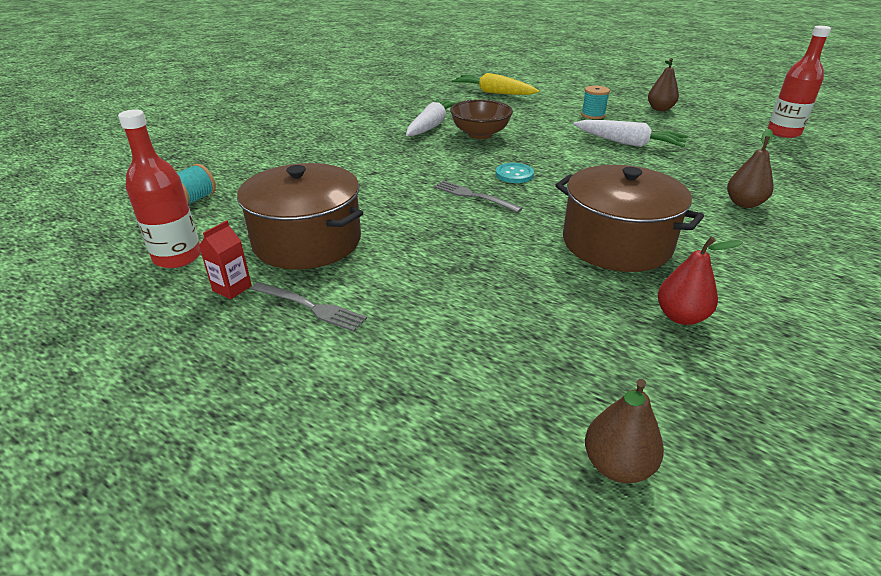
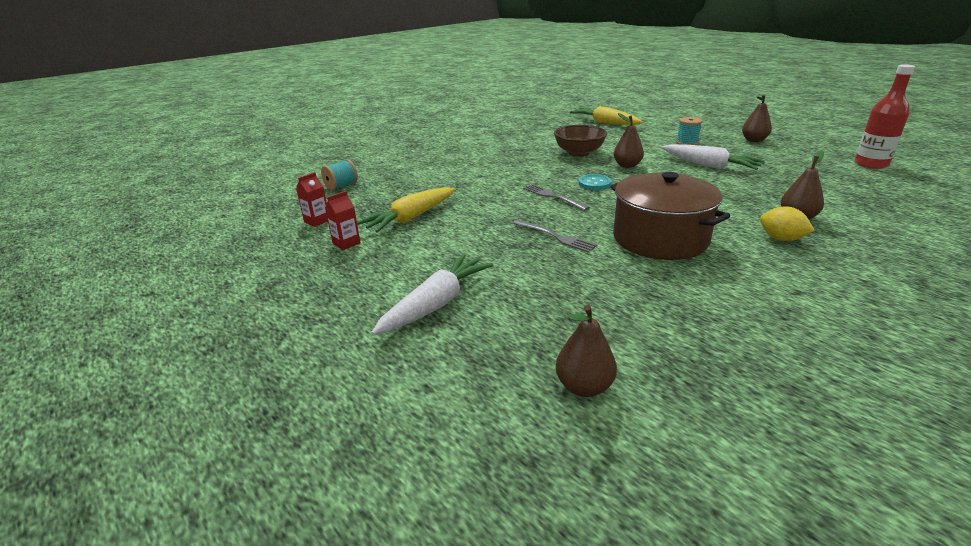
camera: 15 degrees right, 5 degrees down
(177, 257) = (317, 221): red bottle -> red carton
(307, 241) = (411, 218): brown pot -> yellow carrot
(311, 307) = (396, 260): grey fork -> grey fork (555, 237)
(431, 126) = (540, 145): white carrot -> white carrot (436, 304)
(541, 148) = (627, 165): none -> brown pear
(681, 316) = (691, 295): red pear -> none
(740, 232) = (781, 239): none -> yellow lemon

